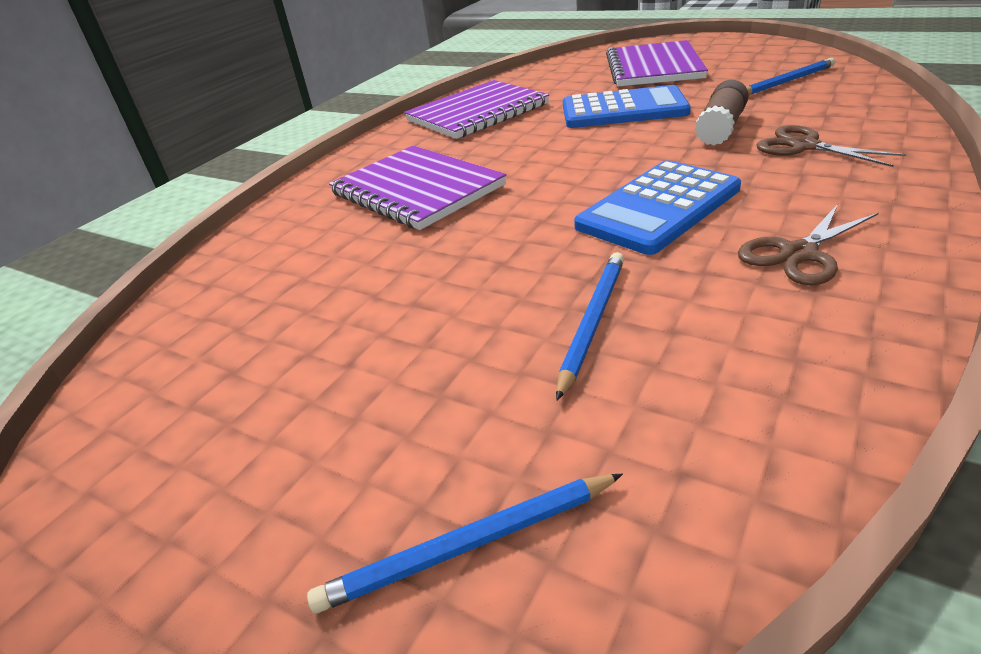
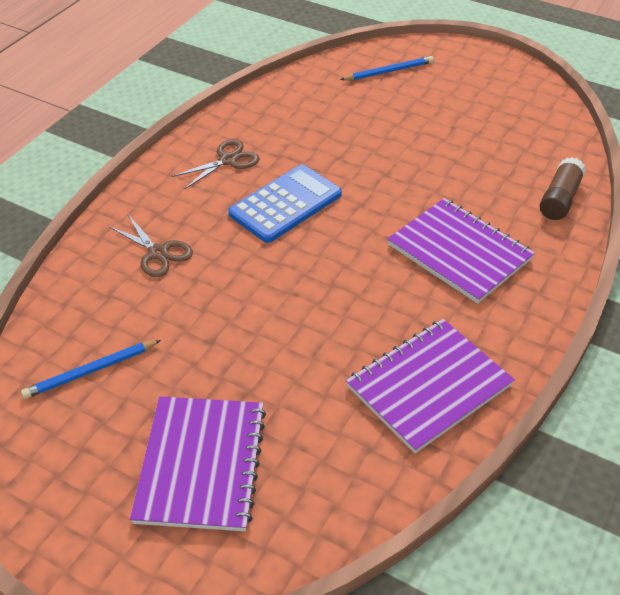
camera: 175 degrees right, 10 degrees up
(592, 322) = (340, 135): blue pencil -> none
(623, 110) = (270, 350): blue calculator -> none
(720, 128) = (201, 292): brown glue stick -> brown glue stick (560, 199)

